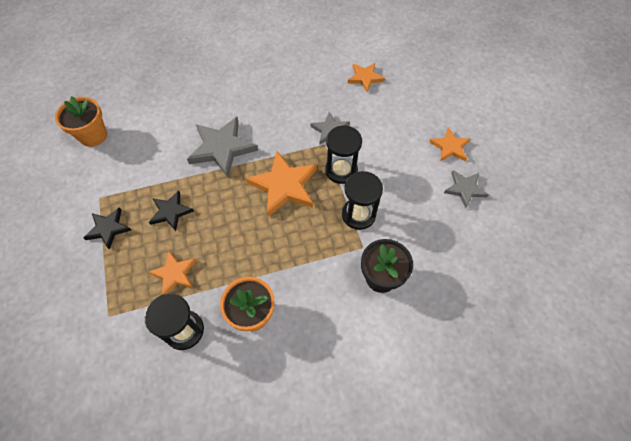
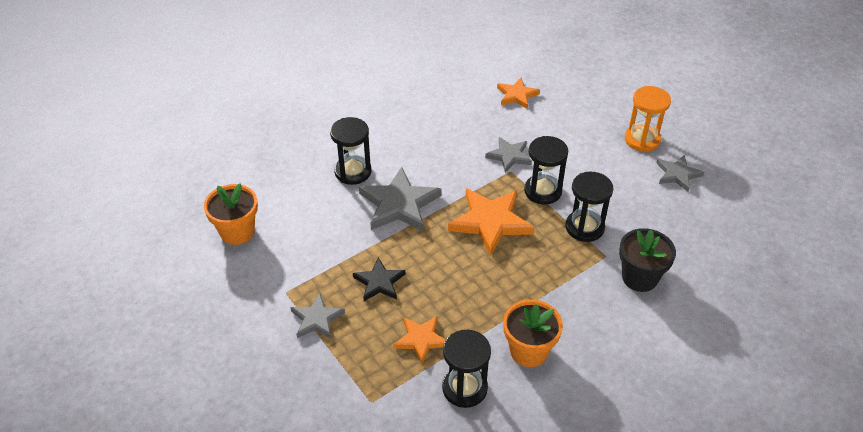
camera: 20 degrees left, 15 degrees down
(108, 228) = (317, 319): black star -> grey star
(202, 109) = (353, 172): none -> black hourglass
(450, 147) = (642, 139): orange star -> orange hourglass

